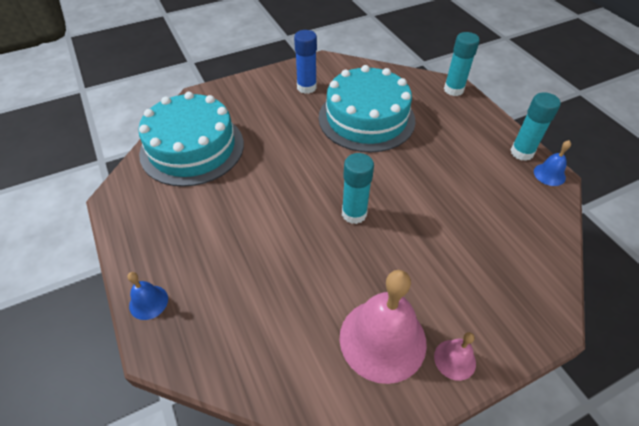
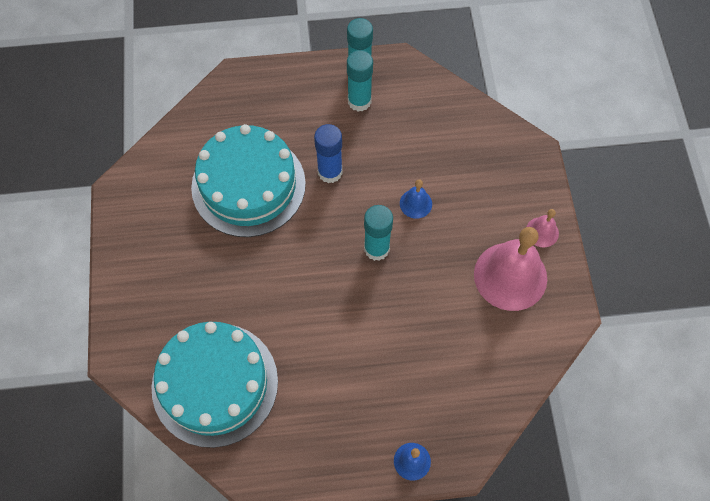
camera: 70 degrees left, 15 degrees up
(306, 87) = (163, 228): blue glue stick -> blue glue stick (330, 172)
(453, 90) = (242, 80): turquoise glue stick -> turquoise glue stick (359, 101)
(549, 174) = (395, 65): blue bell -> blue bell (415, 203)

